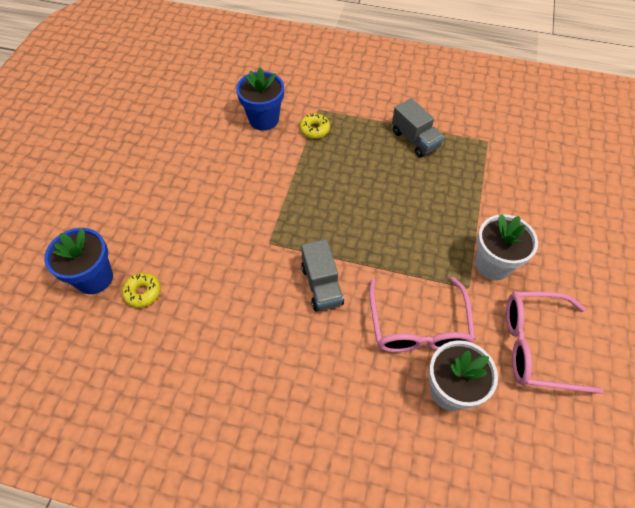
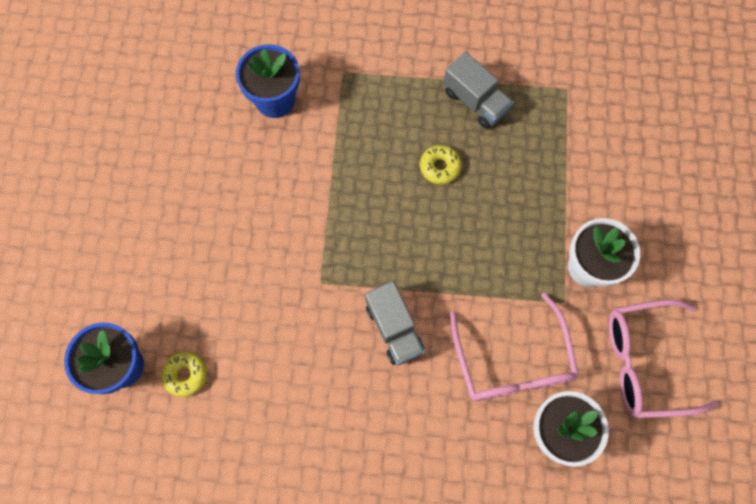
camera: 10 degrees left, 15 degrees up
(314, 129) = (344, 106): yellow donut -> yellow donut (440, 167)

